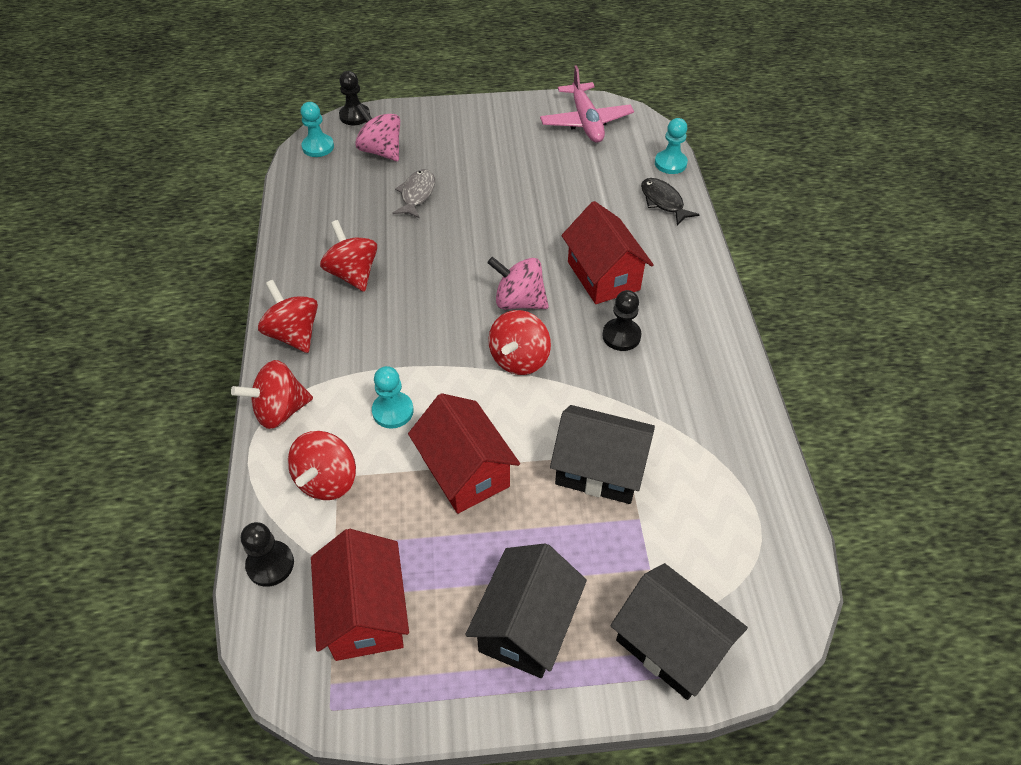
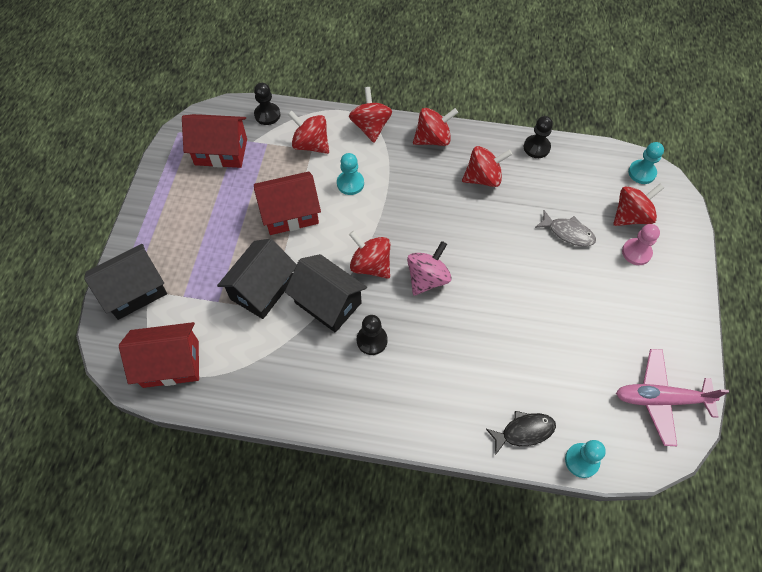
camera: 105 degrees right, 10 degrees up
(354, 116) = (685, 204): black pawn -> black pawn (536, 147)
(381, 151) = (631, 216): pink spinning top -> red spinning top
(427, 145) = (636, 252): none -> pink pawn
(526, 625) = (179, 223): black house -> black house (328, 303)
(603, 276) = (439, 347): red house -> red house (171, 363)

